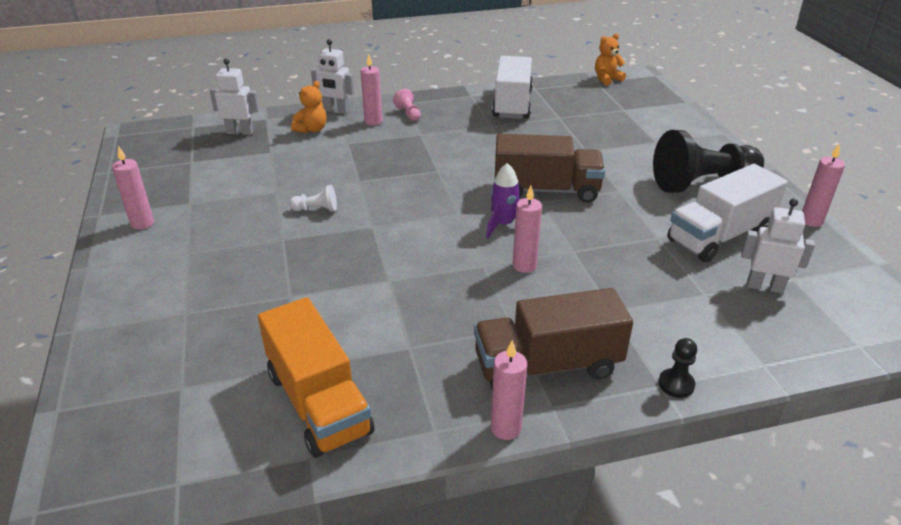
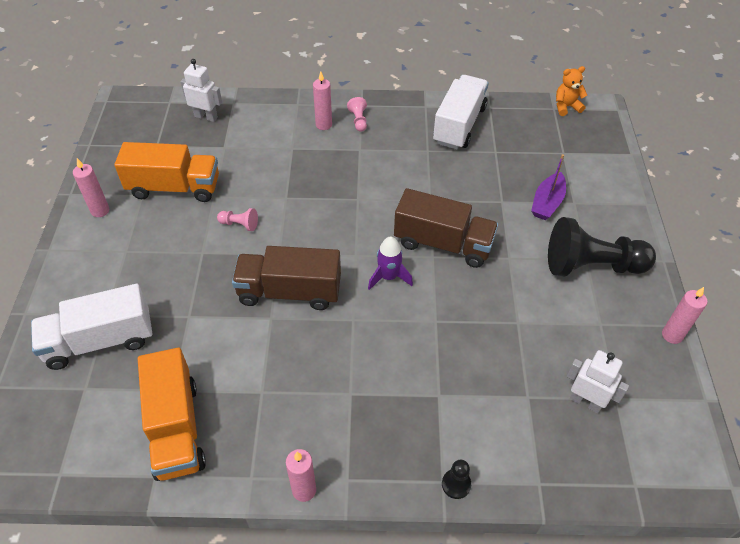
camera: 15 degrees right, 15 degrees up
(226, 191) = (174, 188): none -> orange truck
(312, 129) = (267, 125): orange teddy bear -> none
(316, 209) = (239, 224): white pawn -> pink pawn
(336, 111) = (296, 104): white robot -> none
(524, 266) = (387, 328): pink candle -> none
(547, 366) = (361, 438): brown truck -> brown truck (289, 292)
(630, 145) = (547, 203): none -> purple boat
(719, 236) = (574, 334): white truck -> white truck (100, 341)

